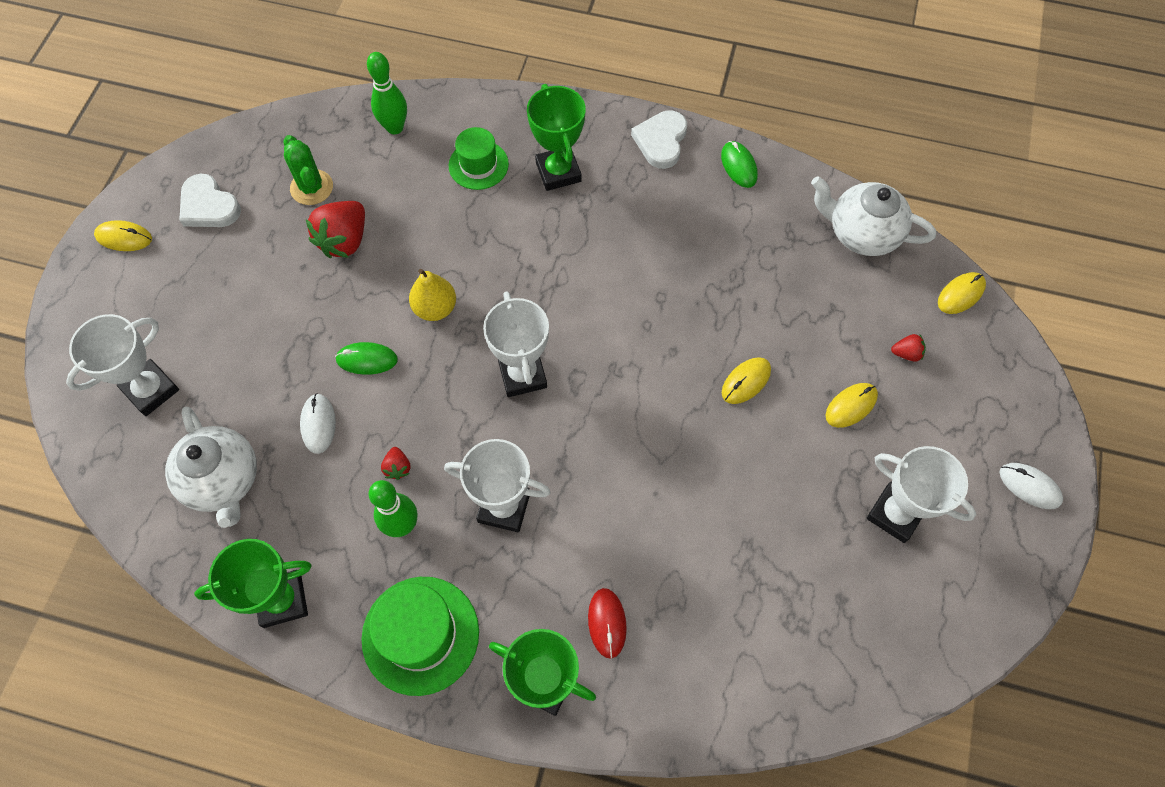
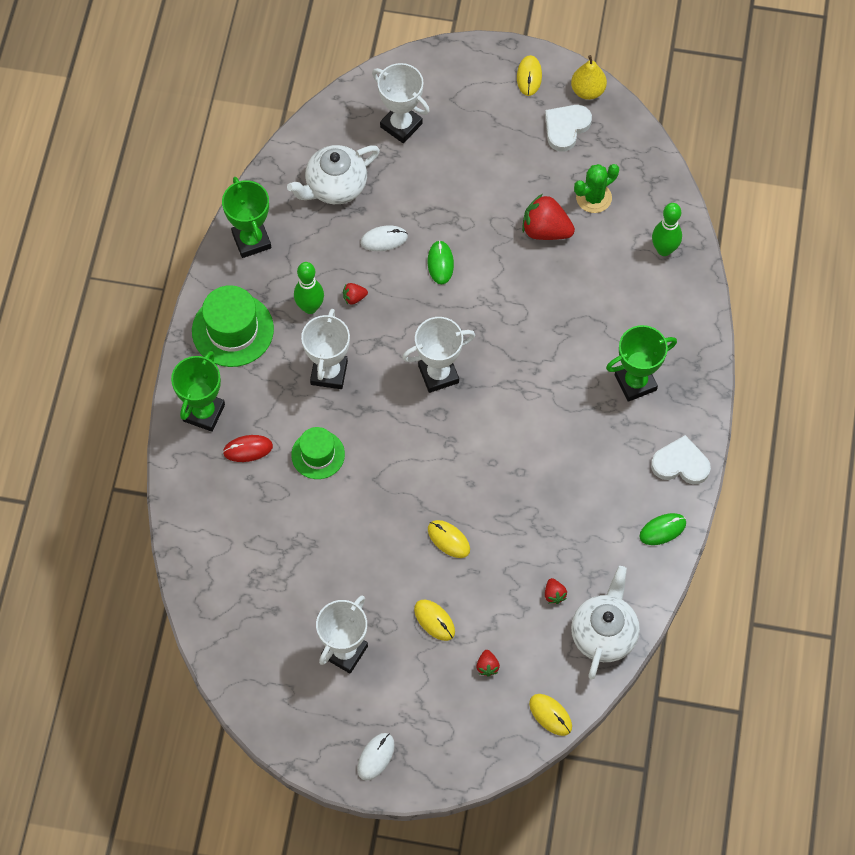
camera: 85 degrees right, 0 degrees up
(435, 308) = (491, 304): yellow pear -> yellow pear (587, 91)
(478, 165) = (634, 319): green hat -> green hat (318, 454)
(816, 277) = (554, 594): none -> red strawberry

